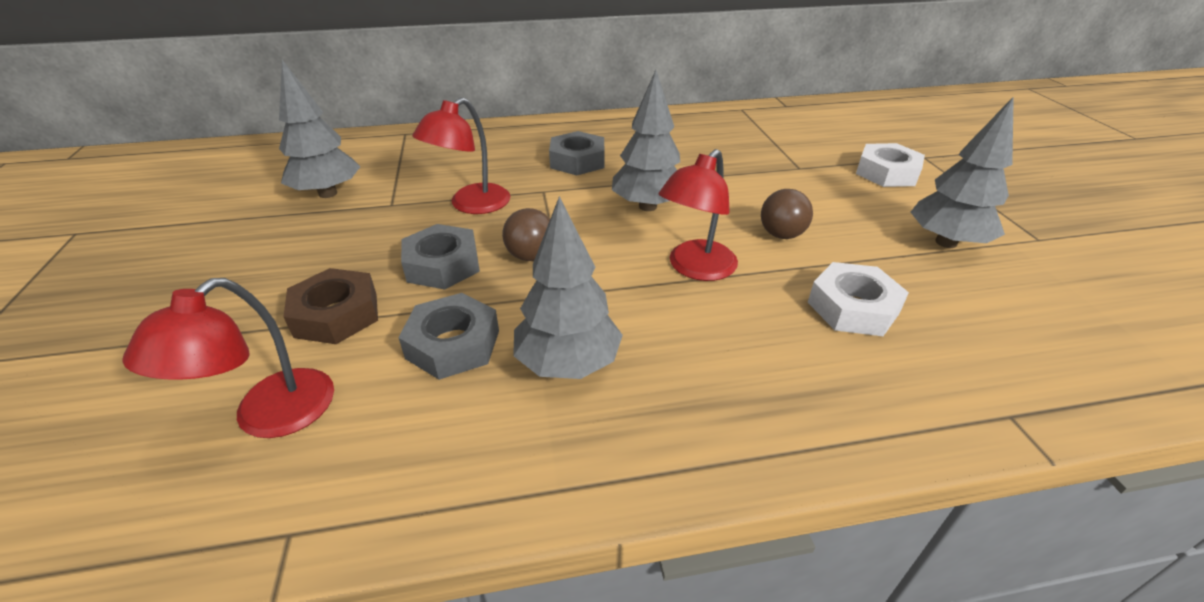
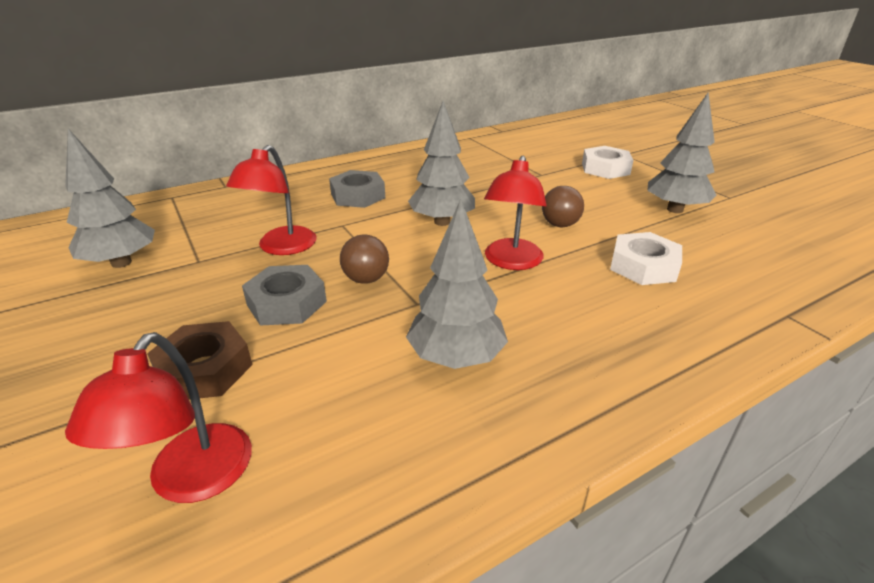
camera: 20 degrees left, 5 degrees down
(453, 344) = (341, 367): grey nut -> none

